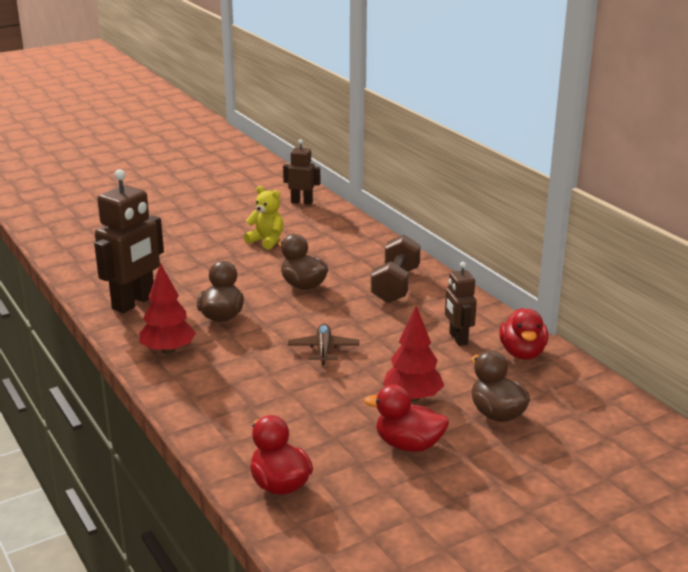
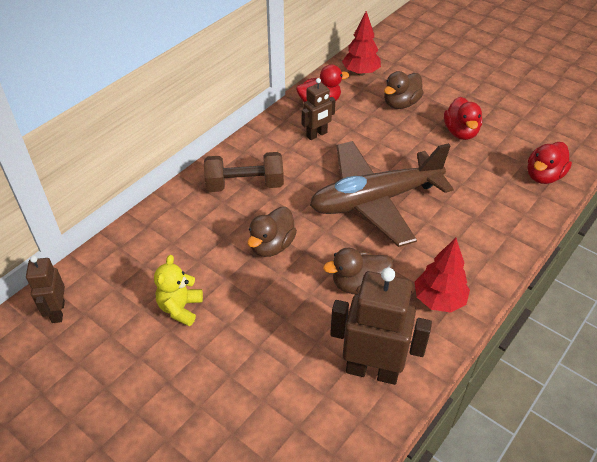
camera: 110 degrees left, 20 degrees up
(323, 350) = (375, 200): brown plane -> brown plane, size x2.47
(412, 398) = (408, 141): red tree -> red tree (361, 73)

